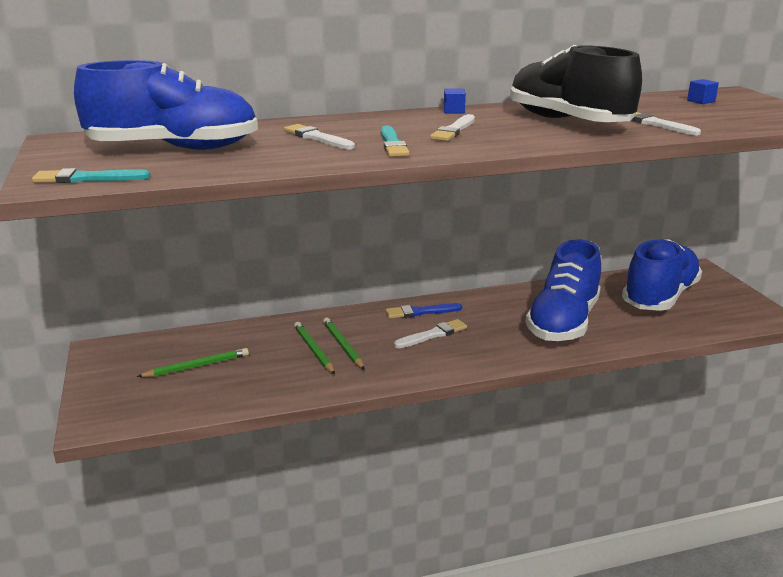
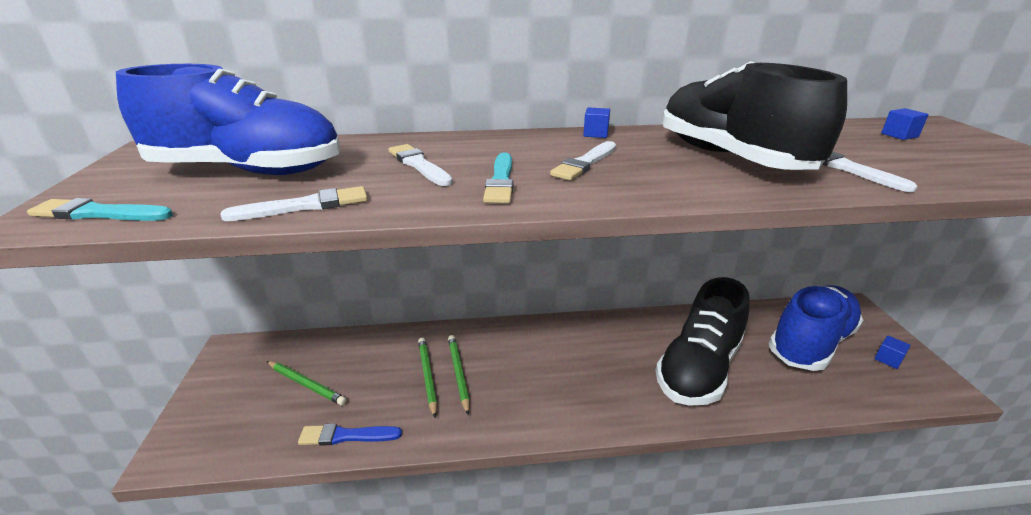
camera: 10 degrees right, 5 degrees up
(197, 366) = (306, 384): green pencil -> green pencil turned 45 degrees clockwise
(420, 312) = (549, 335): blue brush -> blue brush (346, 436)
(433, 335) = (554, 369): white brush -> white brush (304, 206)
(563, 322) = (698, 368): blue shoe -> black shoe
(725, 302) = (888, 359): none -> blue cube

